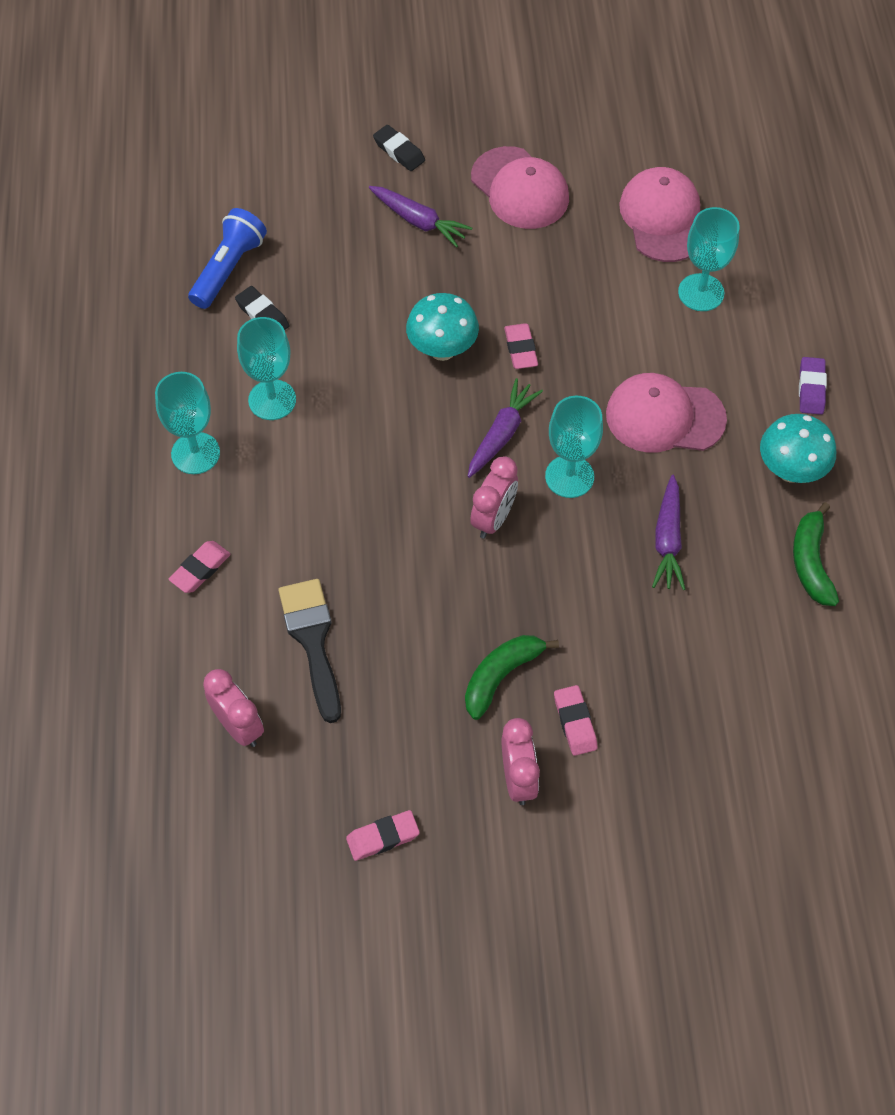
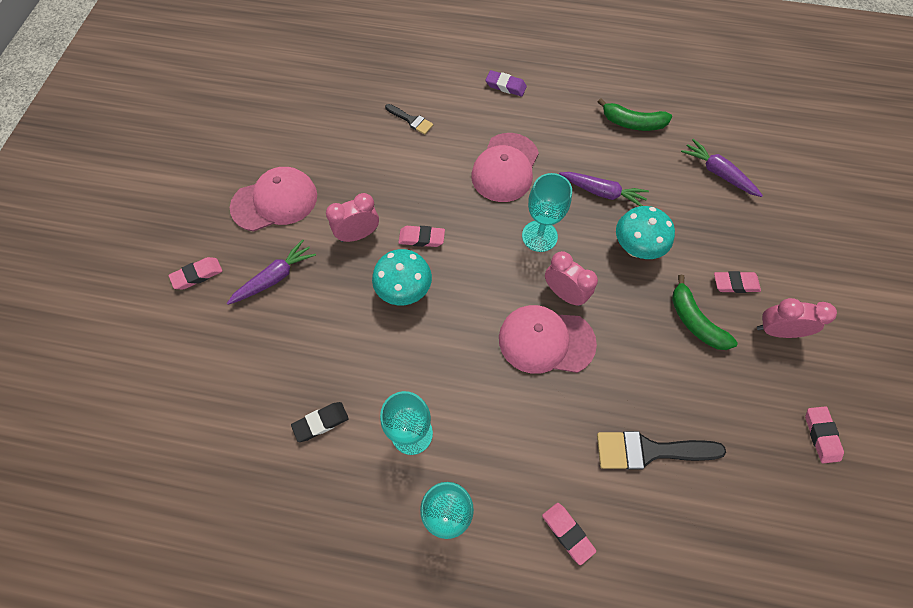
camera: 75 degrees left, 5 degrees up
(229, 268) = (259, 442): blue flashlight -> none
(239, 726) = (721, 529): pink clock -> pink clock (358, 234)
(399, 151) = (197, 275): black eraser -> pink eraser
(502, 434) = (492, 269): purple carrot -> purple carrot (718, 173)
(662, 218) = (340, 124): pink cap -> pink cap (546, 341)
(701, 292) = (411, 120): turquoise goblet -> black brush
(790, 470) = (564, 114): turquoise mushroom -> turquoise mushroom (635, 248)

